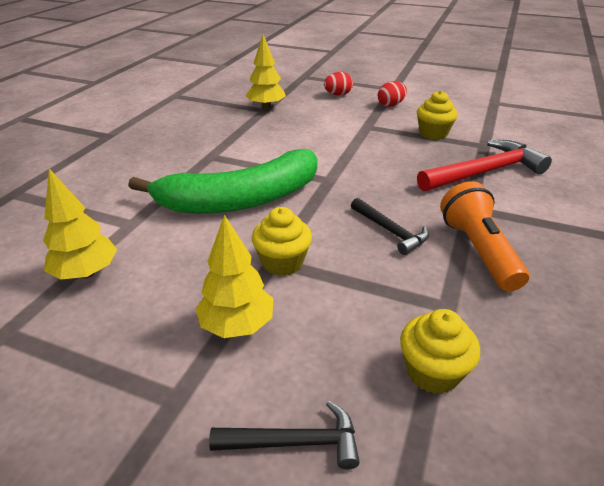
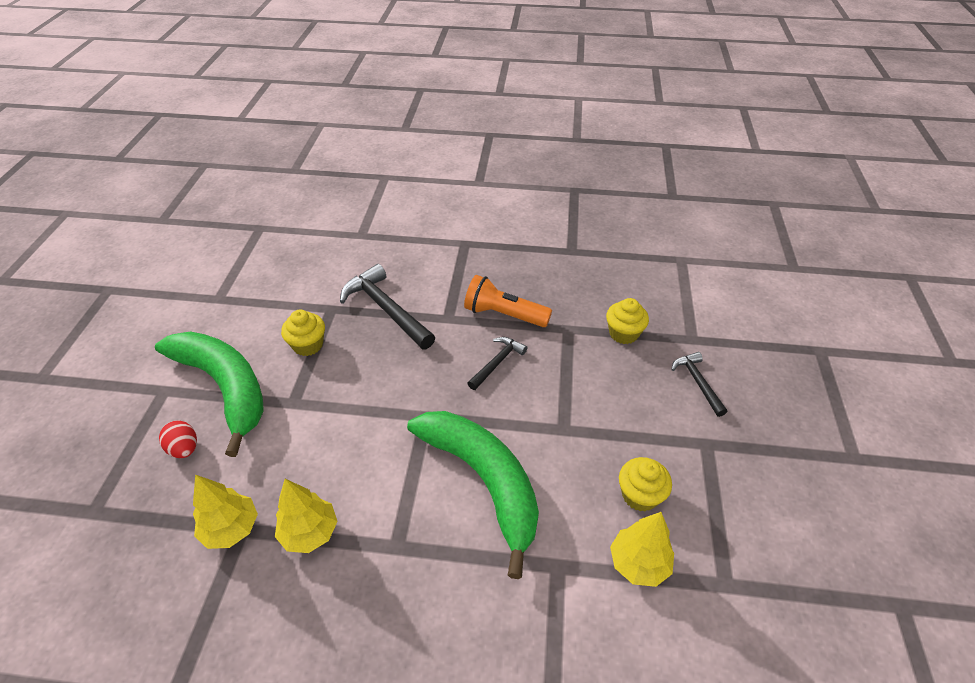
camera: 105 degrees left, 10 degrees up
(237, 325) = (638, 431): yellow tree -> yellow tree (310, 532)
(282, 262) = (563, 422): yellow cupcake -> yellow cupcake (640, 495)
(390, 105) = (225, 387): red egg -> green banana
(478, 251) = (504, 314): orange flashlight -> orange flashlight turned 45 degrees clockwise
(484, 172) = (386, 309): red hammer -> black hammer

